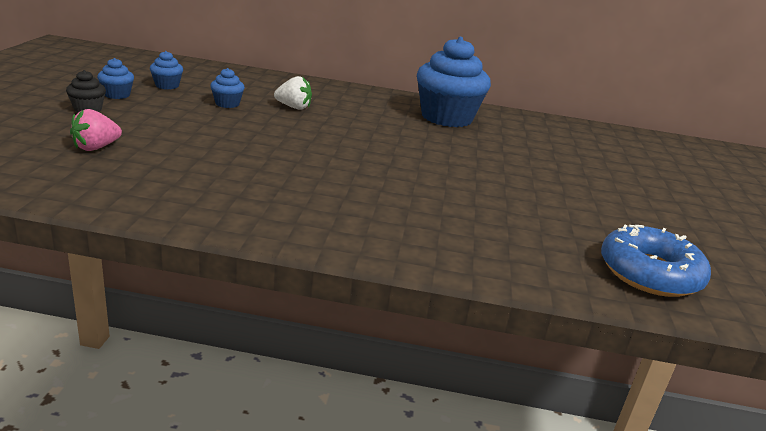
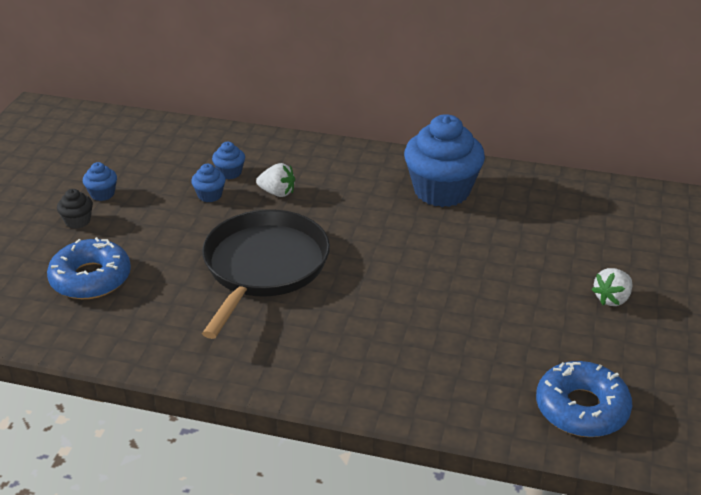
camera: 10 degrees right, 10 degrees up
(96, 147) = (91, 278): pink strawberry -> blue donut
(167, 85) = (149, 171): blue cupcake -> blue cupcake (229, 173)
(285, 152) = (263, 267): none -> black pan
(632, 194) = (612, 299): none -> white strawberry

